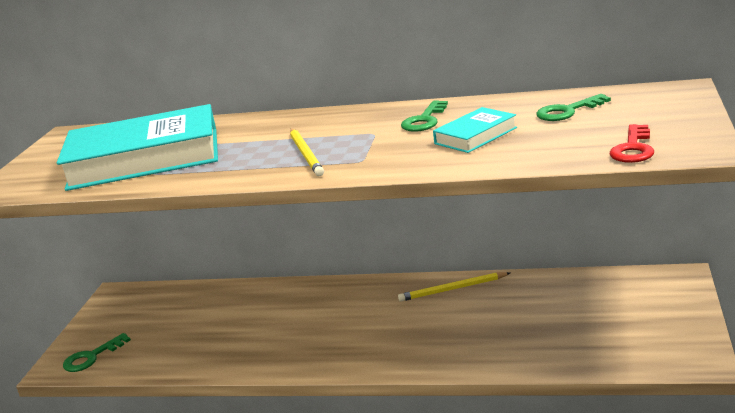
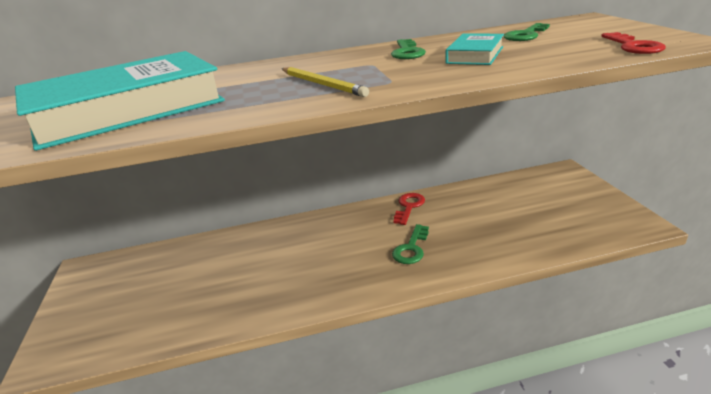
camera: 25 degrees left, 5 degrees up
(92, 357) = (84, 341): green key -> green key (411, 248)
(452, 289) = (409, 207): yellow pencil -> red key

